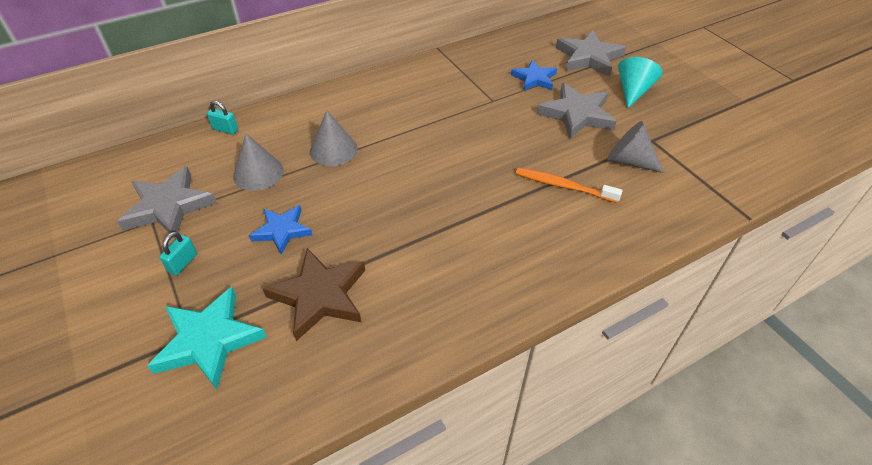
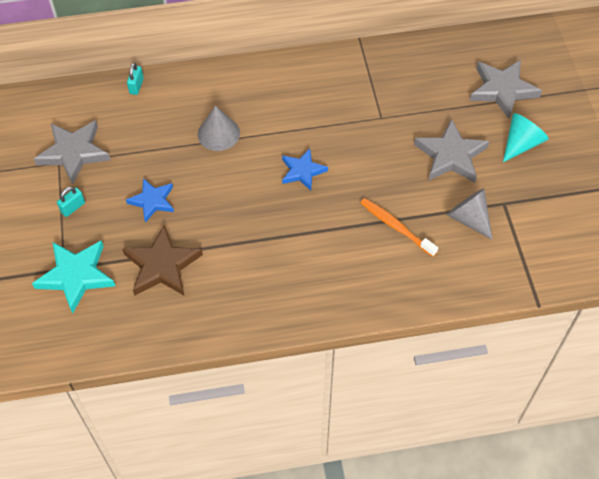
camera: 20 degrees right, 10 degrees up
(225, 129) = (136, 86): turquoise padlock -> turquoise padlock turned 60 degrees clockwise
(258, 173) = (150, 140): grey cone -> none
(534, 79) = (433, 102): blue star -> blue star (302, 171)

